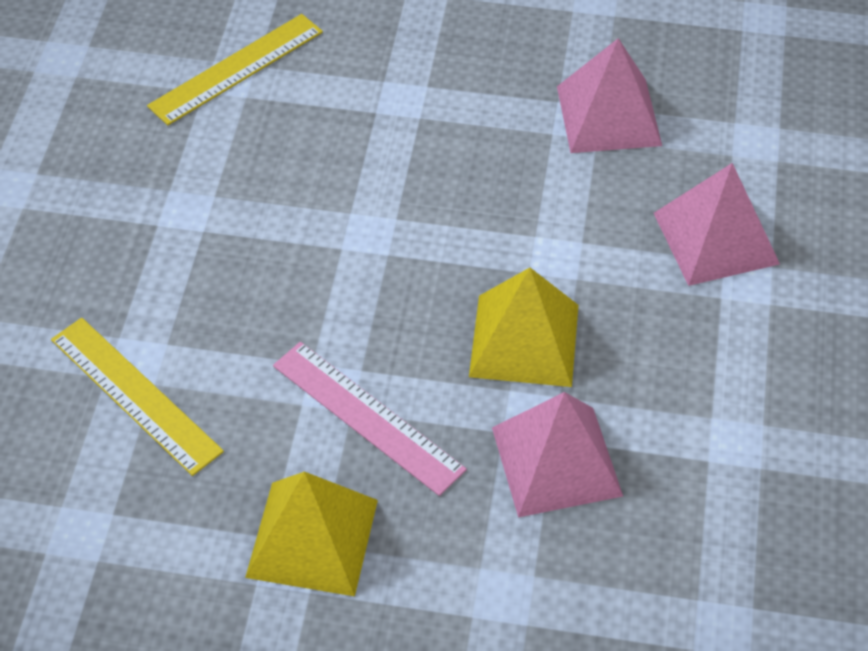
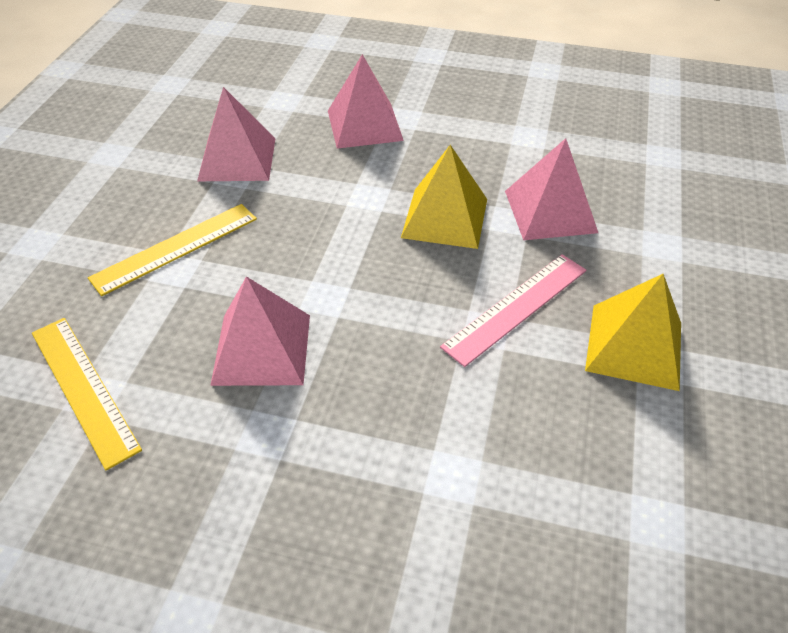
camera: 85 degrees left, 5 degrees down
(135, 395) = (495, 476): yellow ruler -> yellow ruler (176, 248)
(291, 190) = (262, 349): none -> pink pyramid

